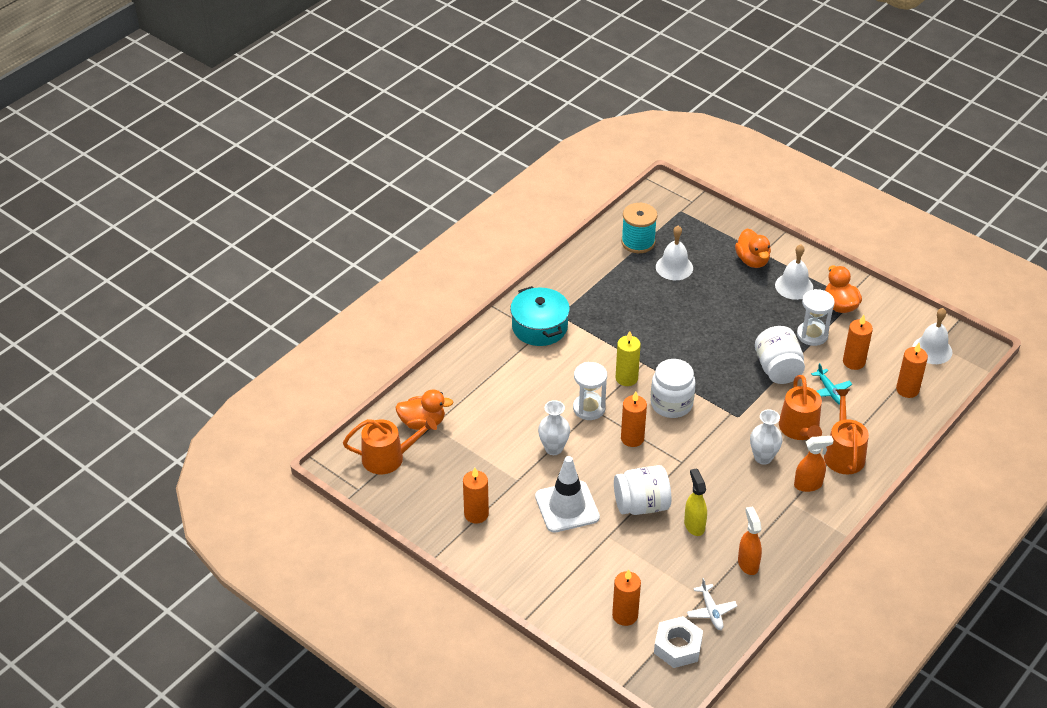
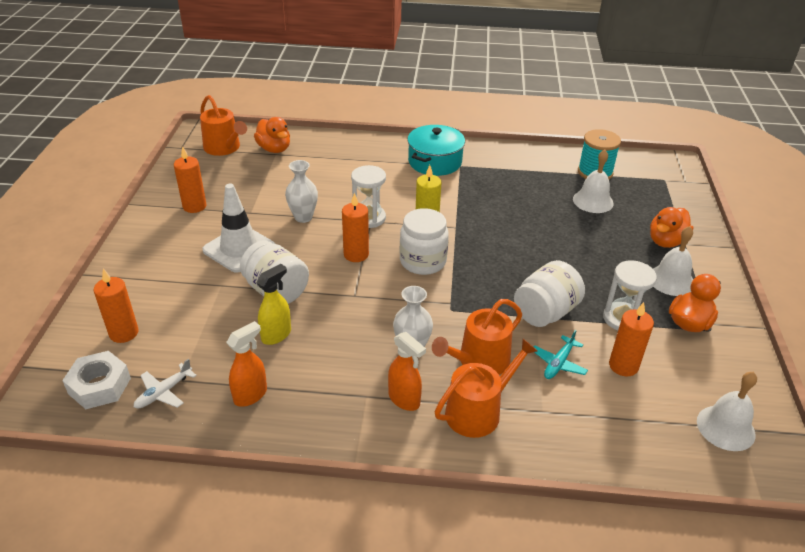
camera: 55 degrees right, 5 degrees down
(907, 390) = (636, 430): orange candle -> none

